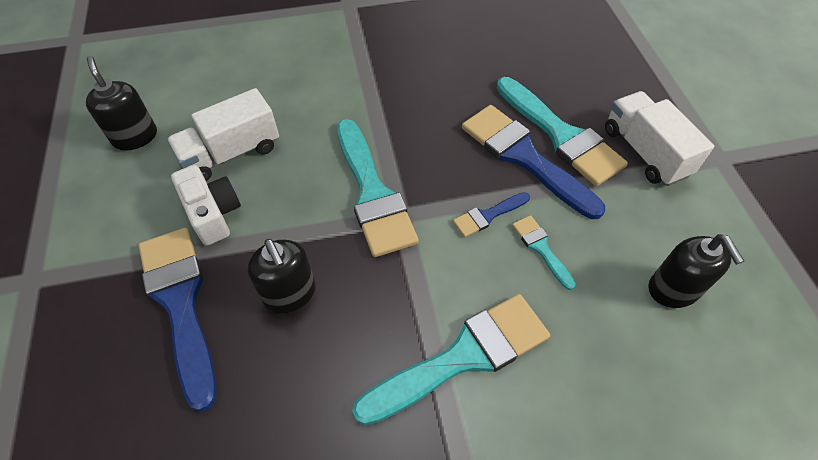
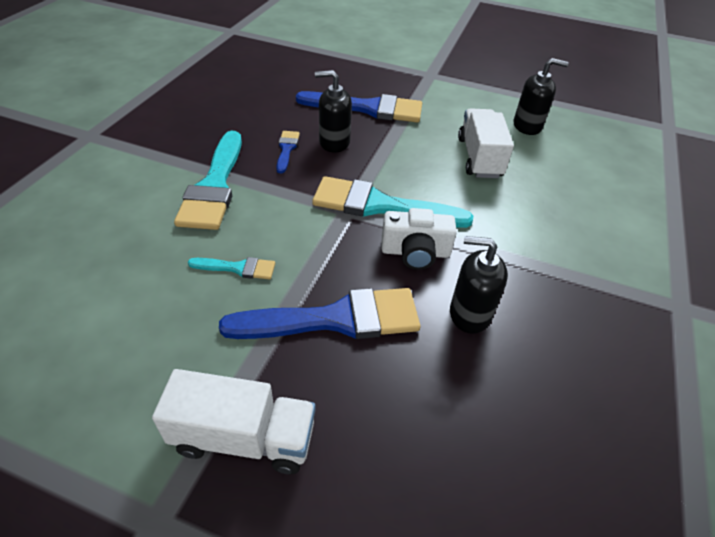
camera: 120 degrees right, 10 degrees down
(213, 213) = (426, 135): white camera -> white camera (415, 252)
(488, 215) = (298, 256): blue brush -> blue brush (286, 149)
(561, 135) = (335, 371): turquoise brush -> none
(673, 289) = (111, 325): black soap dispenser -> black soap dispenser (469, 313)

